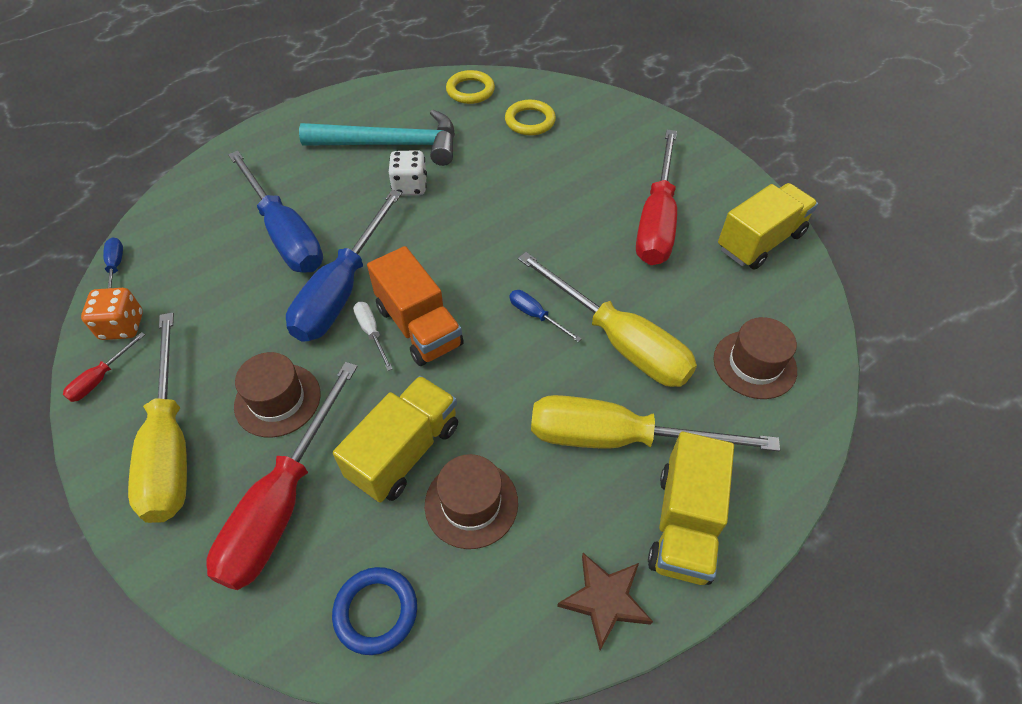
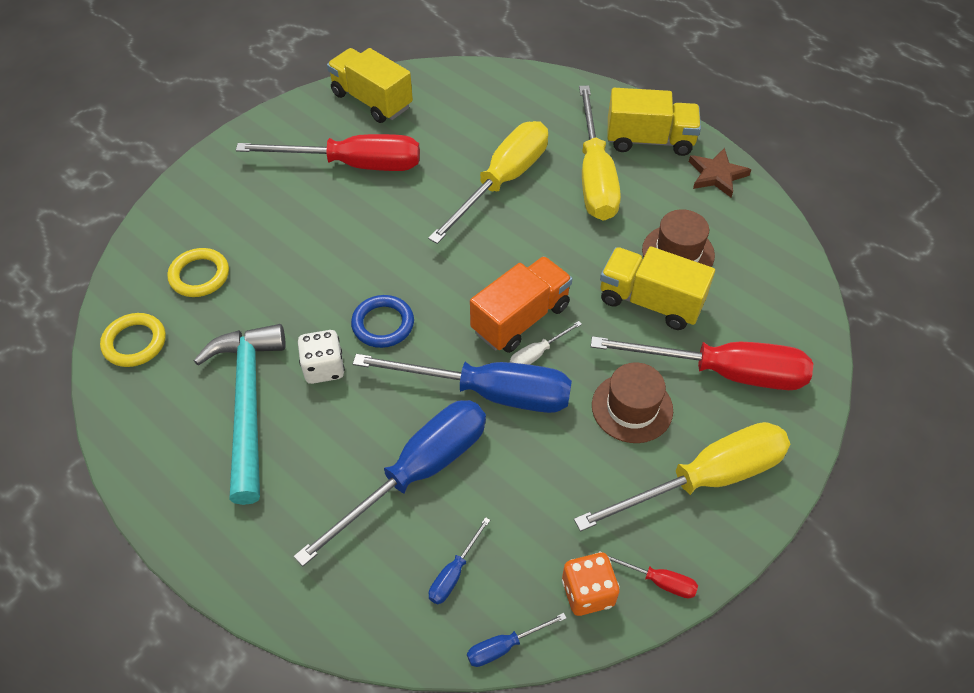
camera: 100 degrees left, 0 degrees up
(376, 611) = (777, 291): blue ring -> blue ring (383, 324)
(536, 316) = (488, 236): blue screwdriver -> blue screwdriver (454, 573)
(754, 364) = (505, 106): brown hat -> none

